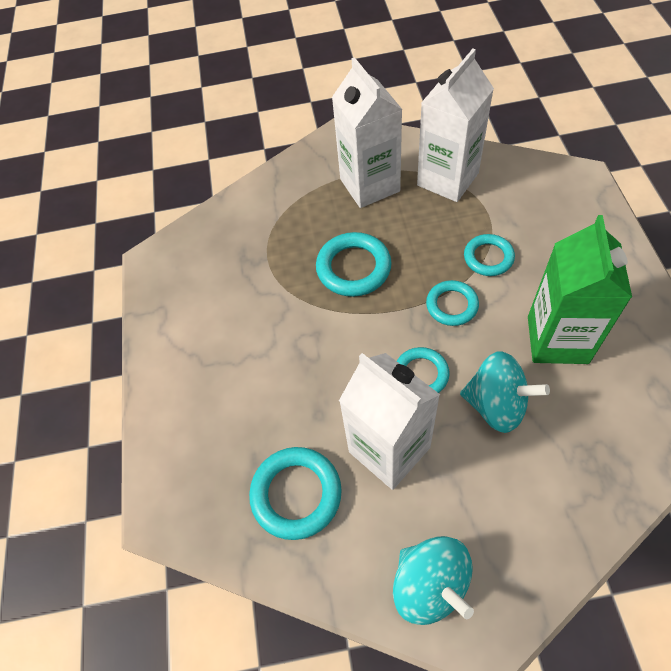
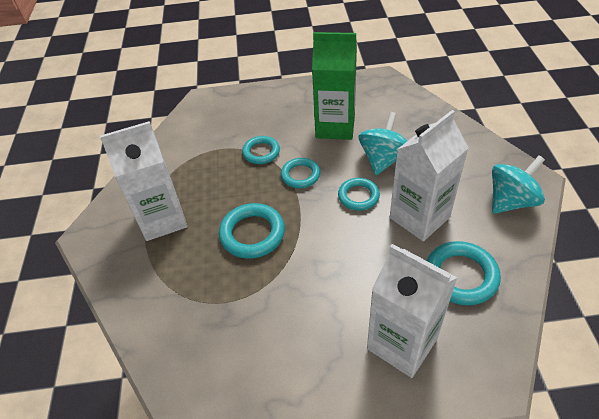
camera: 90 degrees left, 10 degrees down
(447, 179) = (176, 168): white carton -> white carton (402, 343)

